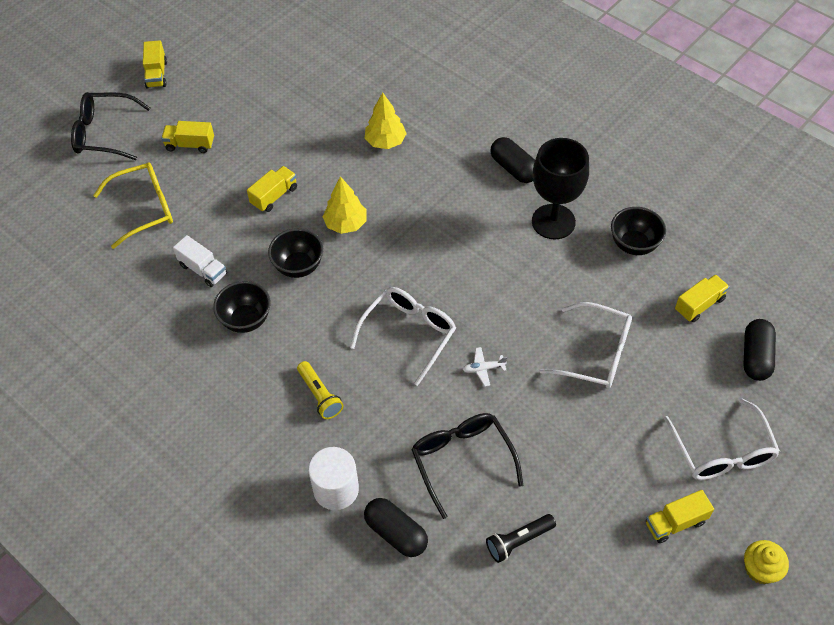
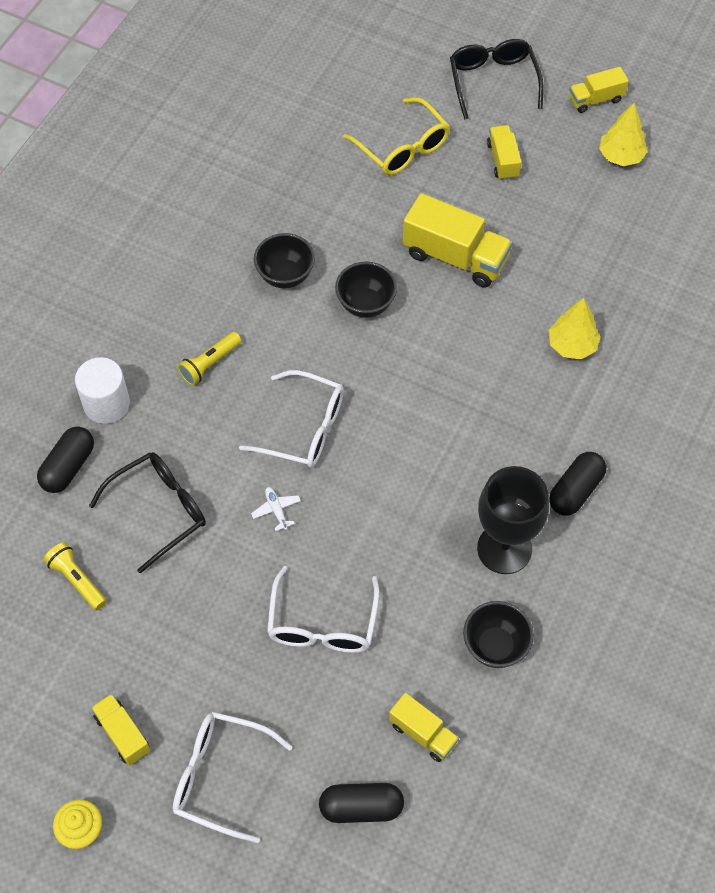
camera: 75 degrees right, 5 degrees up
(203, 269) = (338, 221): white truck -> none
(274, 196) = (455, 257): yellow truck -> yellow truck, size x1.77
(346, 224) = (437, 334): yellow tree -> yellow tree (621, 156)
(518, 541) = (77, 580): black flashlight -> yellow flashlight
(722, 451) = (221, 777): white glasses -> white glasses turned 45 degrees clockwise

